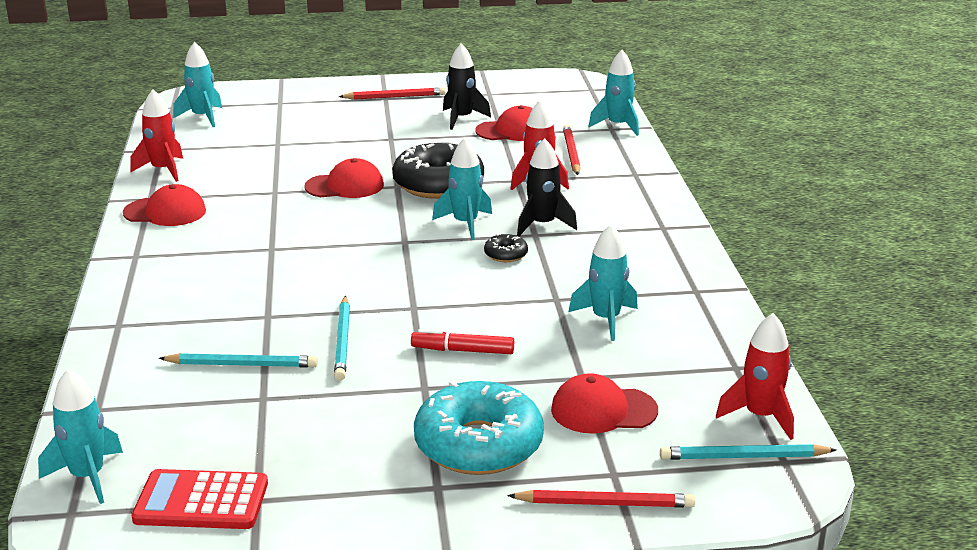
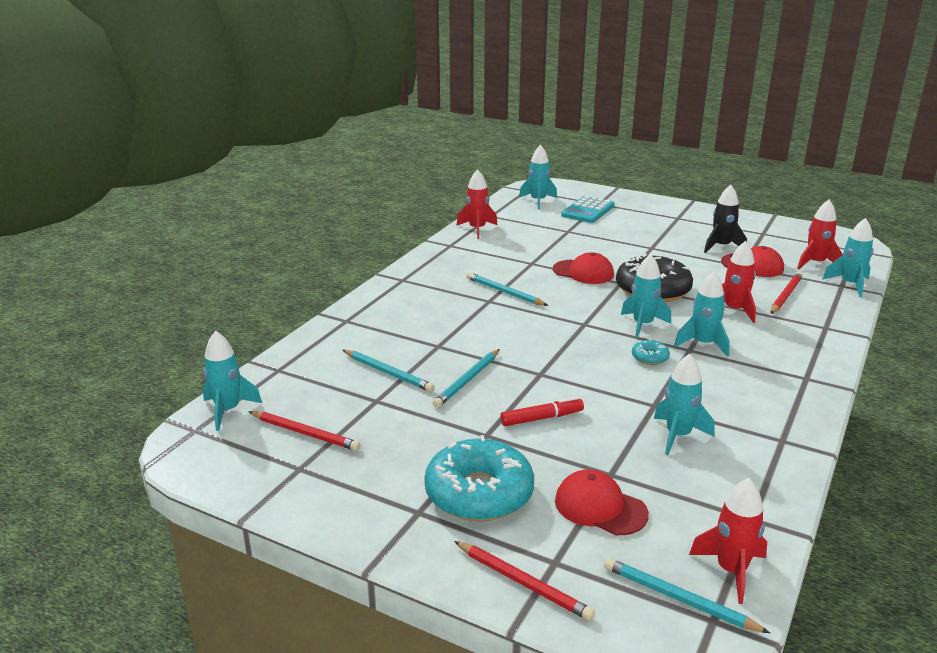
camera: 35 degrees right, 0 degrees up
(165, 212) = (449, 257): red cap -> none
(201, 501) = (268, 454): red calculator -> none
(275, 114) = (588, 211): none -> turquoise calculator
(279, 234) = (504, 292): none -> turquoise pencil
(394, 97) = (685, 219): red pencil -> red pencil (304, 433)
(462, 350) = (542, 418): red marker -> red marker turned 120 degrees clockwise
(506, 254) = (650, 357): black donut -> turquoise donut
(542, 225) = (703, 344): black rocket -> turquoise rocket
(568, 112) = (815, 263): none -> red rocket

